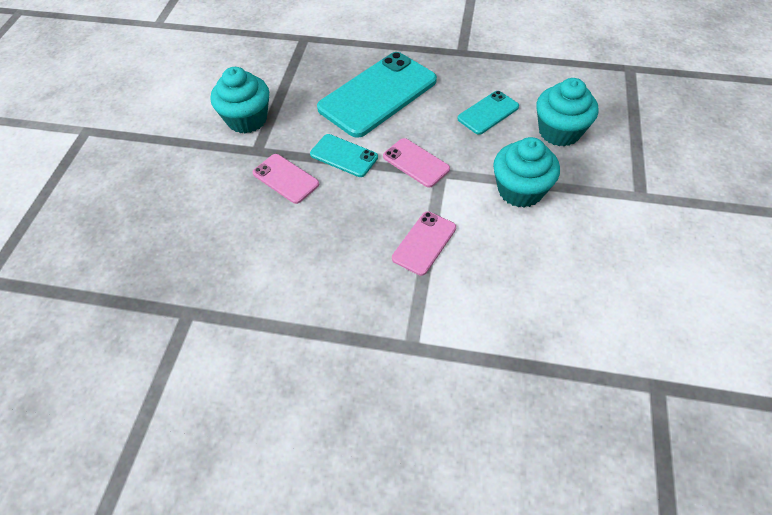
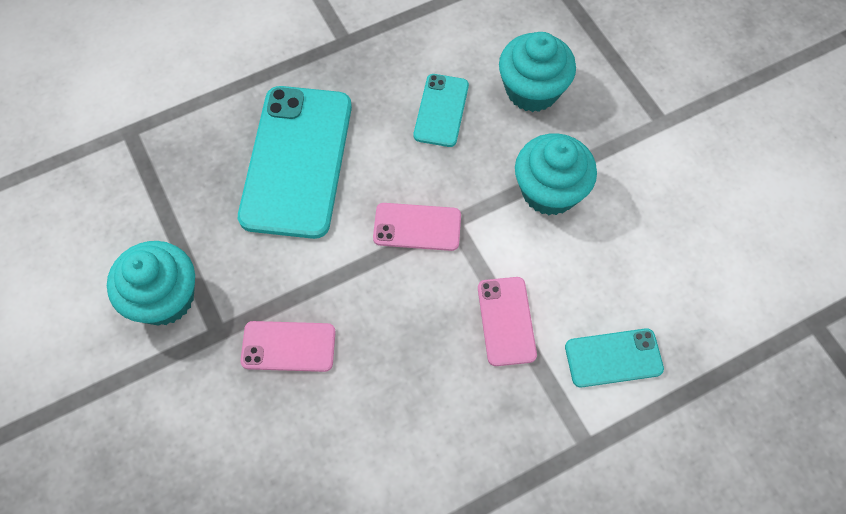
camera: 40 degrees left, 10 degrees up
(344, 156) = (329, 271): turquoise phone -> turquoise phone (613, 358)

